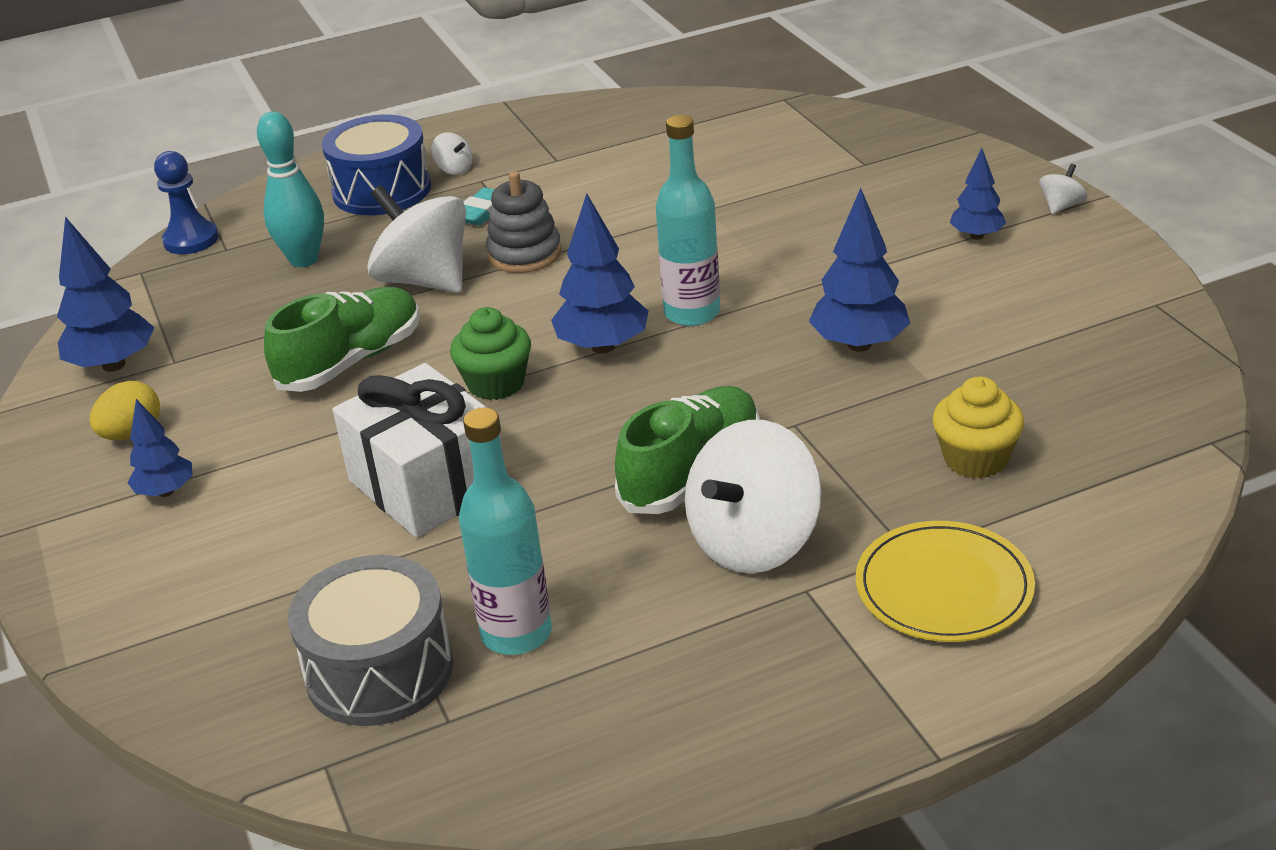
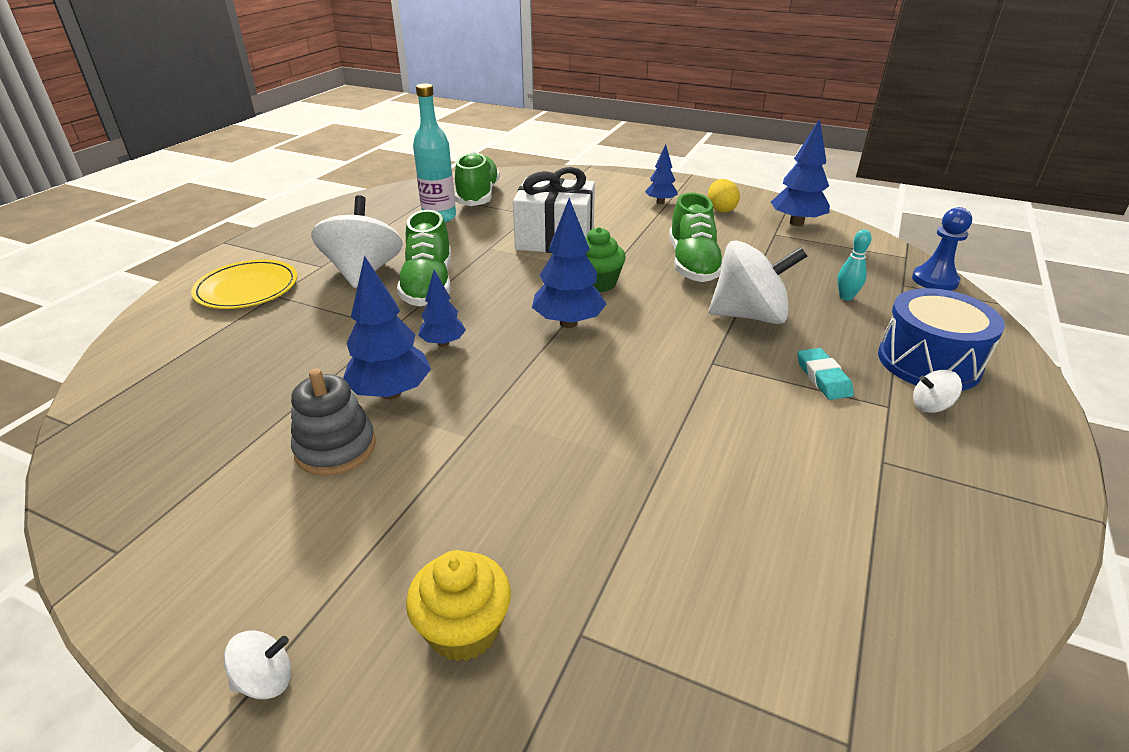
camera: 135 degrees right, 0 degrees up
(304, 260) = (846, 297): turquoise bowling pin -> turquoise bowling pin, size x0.57
(379, 670) = (478, 196): grey drum -> green shoe
(524, 254) = (726, 359): grey stacking toy -> grey stacking toy (335, 448)
(692, 313) = (541, 366): turquoise bottle -> none
(975, 459) = (255, 350): yellow cupcake -> yellow cupcake (464, 629)
(976, 236) = (355, 563): blue tree -> blue tree (443, 343)
(1061, 206) = (265, 680): white spinning top -> white spinning top turned 105 degrees counterclockwise

